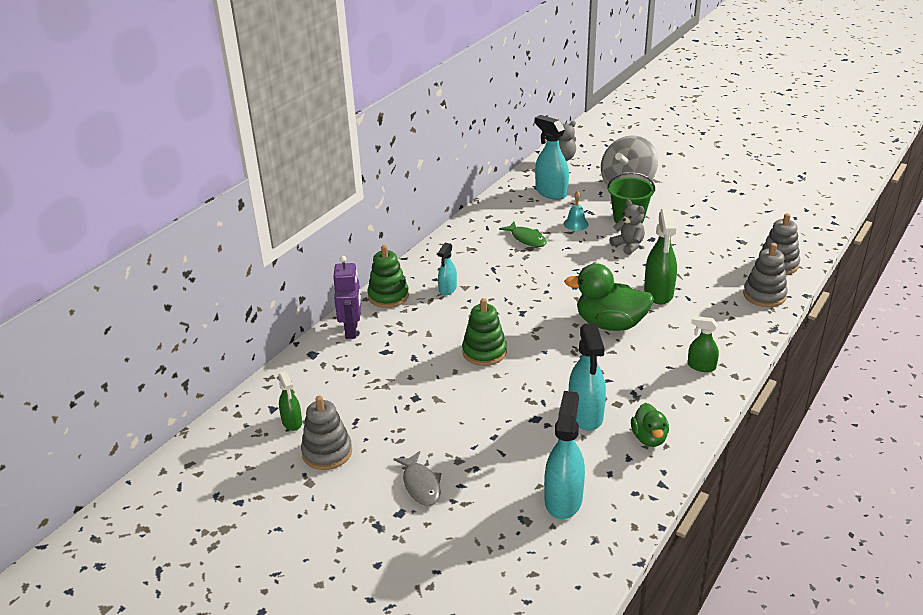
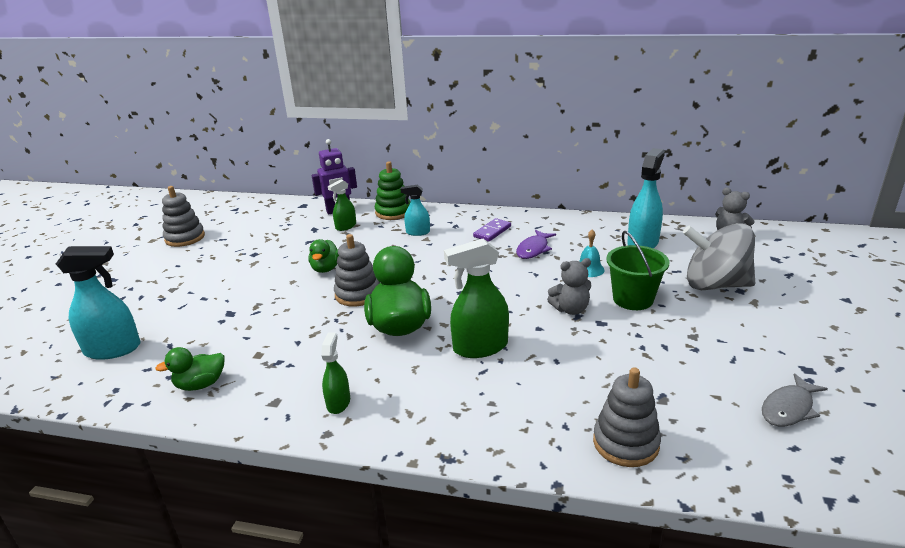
camera: 70 degrees right, 5 degrees down
(292, 422) = (219, 218): green spray bottle -> green spray bottle (345, 226)
(421, 485) = (143, 280): grey fish -> grey fish (789, 408)
(478, 251) = (492, 232): none -> purple domino
(484, 352) = (326, 268): green stacking toy -> green duck
(526, 239) = (533, 249): green fish -> purple fish
(585, 415) = (237, 339): turquoise spray bottle -> none
(628, 246) = (570, 309): grey teddy bear -> grey teddy bear turned 45 degrees clockwise
(764, 295) = (529, 438): grey stacking toy -> grey stacking toy (358, 294)

